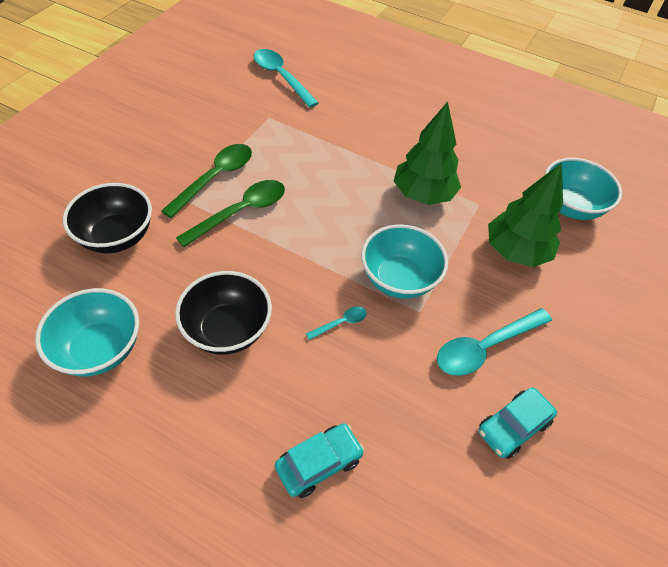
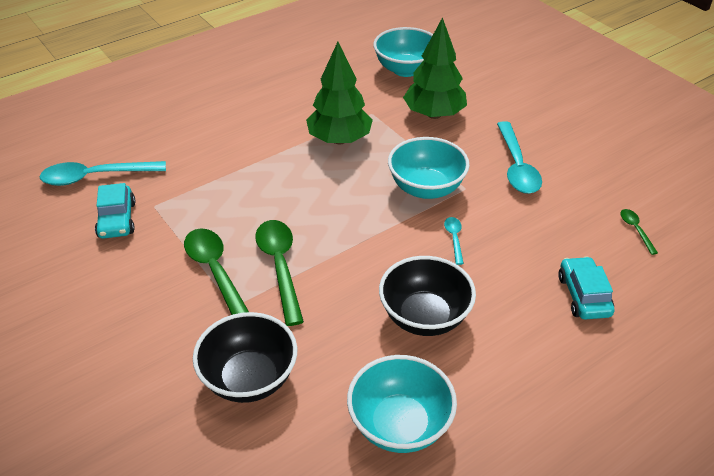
camera: 60 degrees left, 10 degrees down
(456, 498) = (635, 230): none -> green spoon
(513, 427) = (589, 180): turquoise car -> turquoise car (117, 220)

